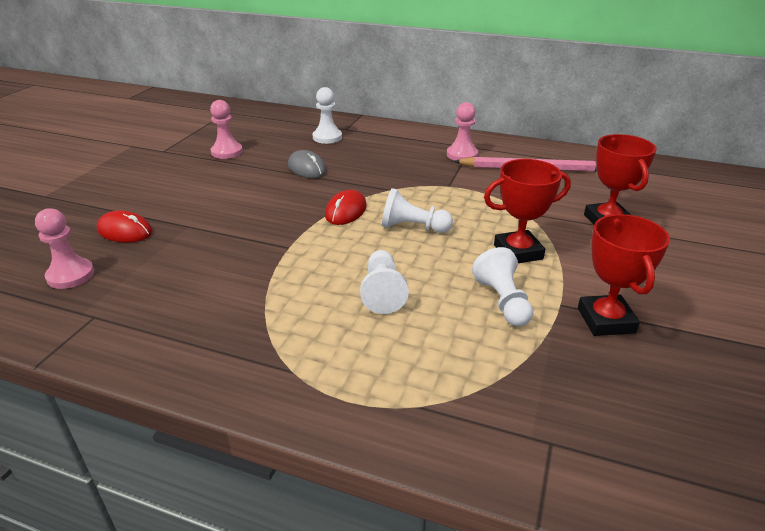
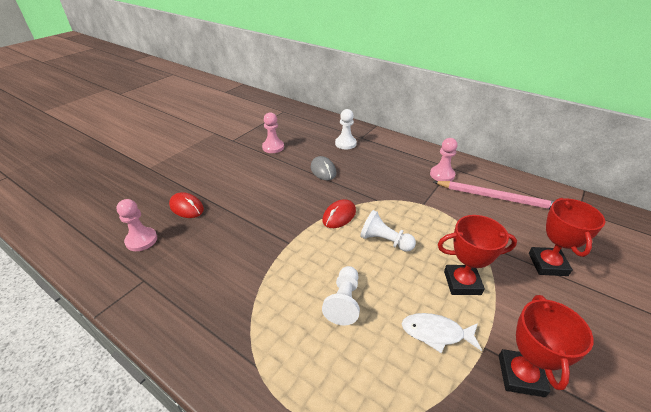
camera: 15 degrees right, 5 degrees up
(502, 301) = (436, 333): white pawn -> white fish

